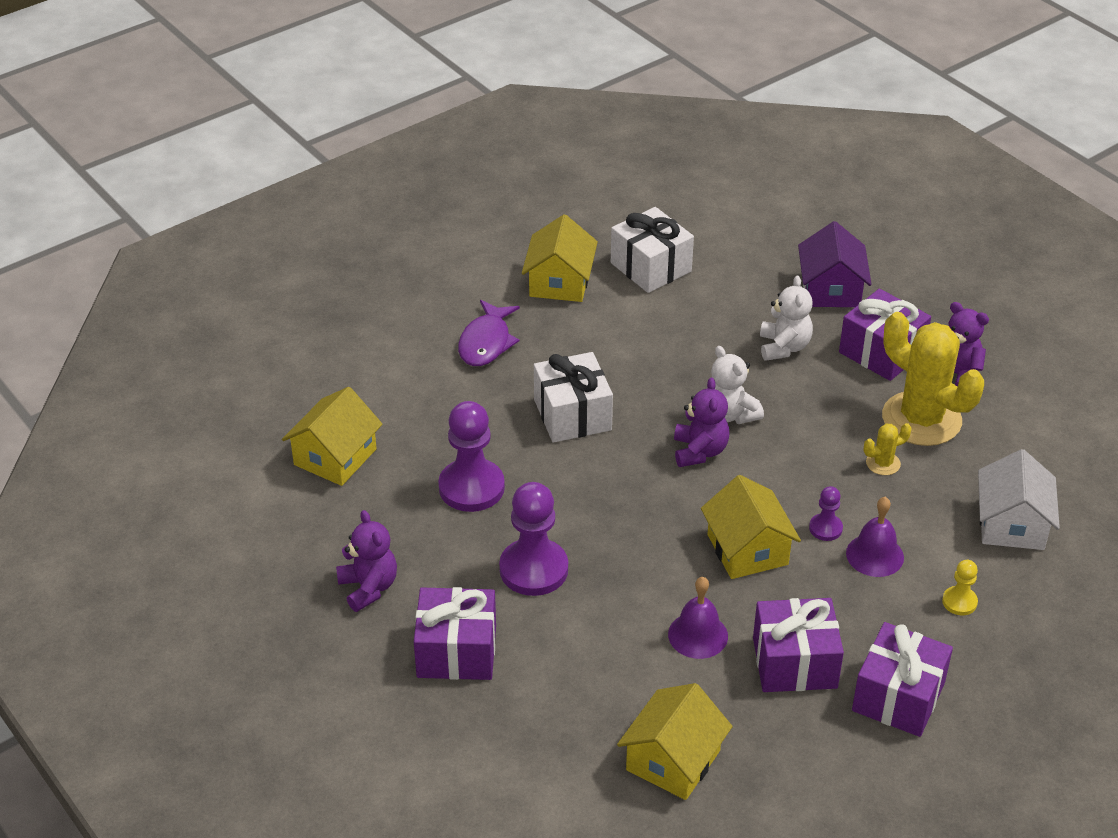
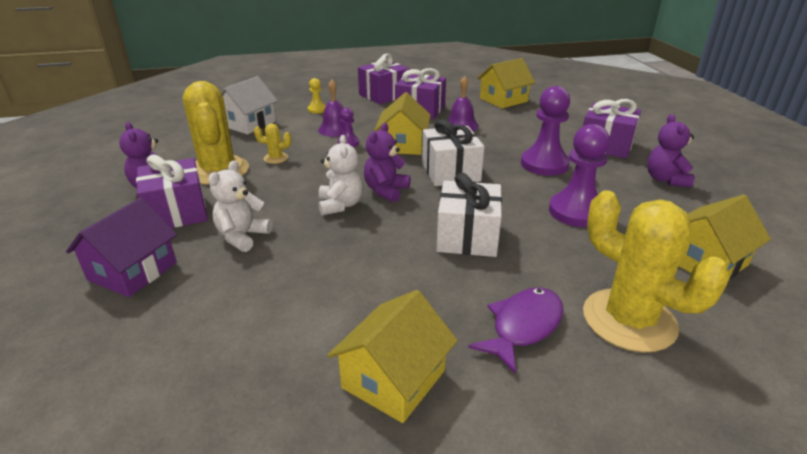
camera: 155 degrees left, 10 degrees down
(404, 373) = (629, 320): none -> yellow cactus
(650, 267) = (269, 361): white gift -> white gift (450, 172)

